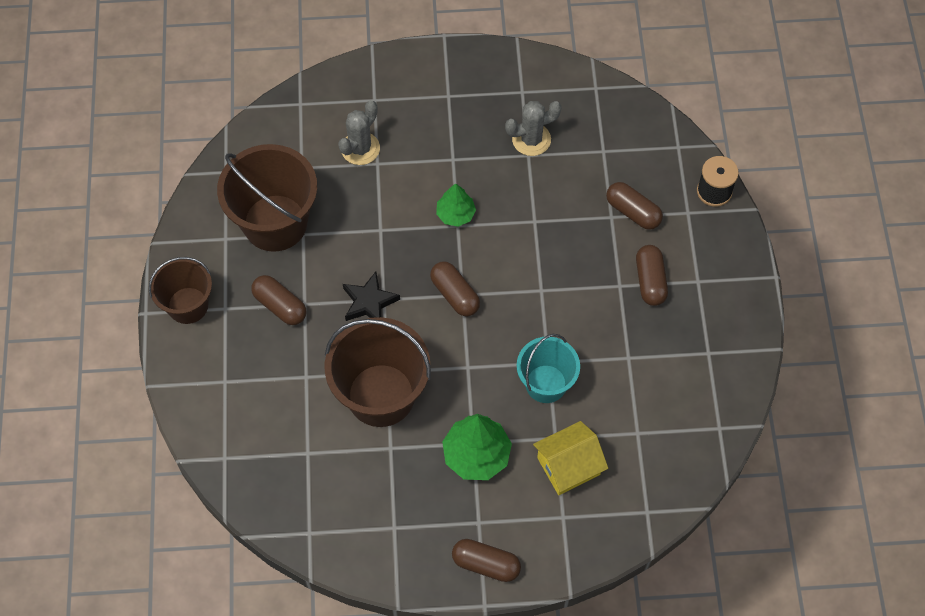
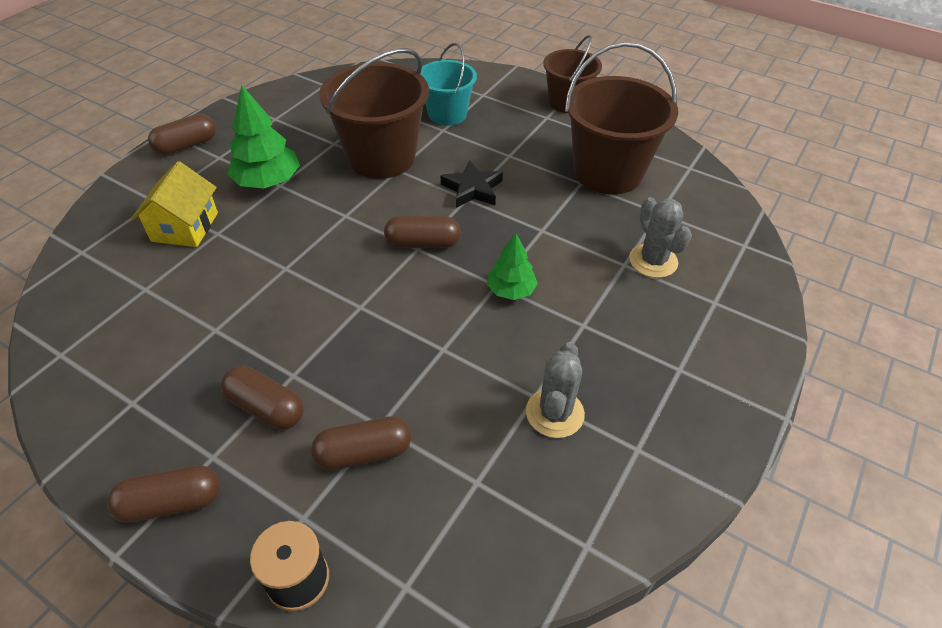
camera: 125 degrees right, 15 degrees down
(280, 306) = (520, 142): brown capsule -> brown capsule (171, 502)
(546, 384) = (268, 254): turquoise bucket -> turquoise bucket (447, 114)

